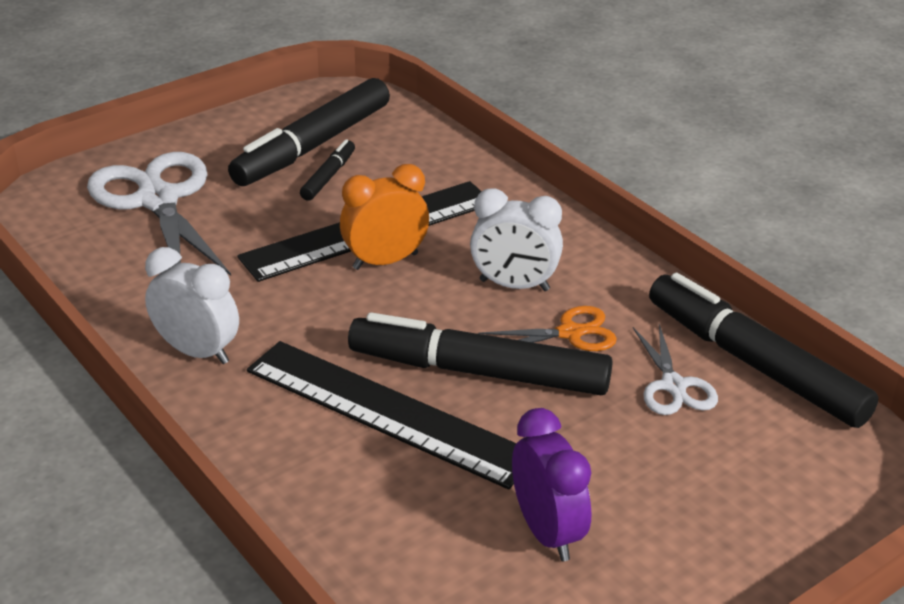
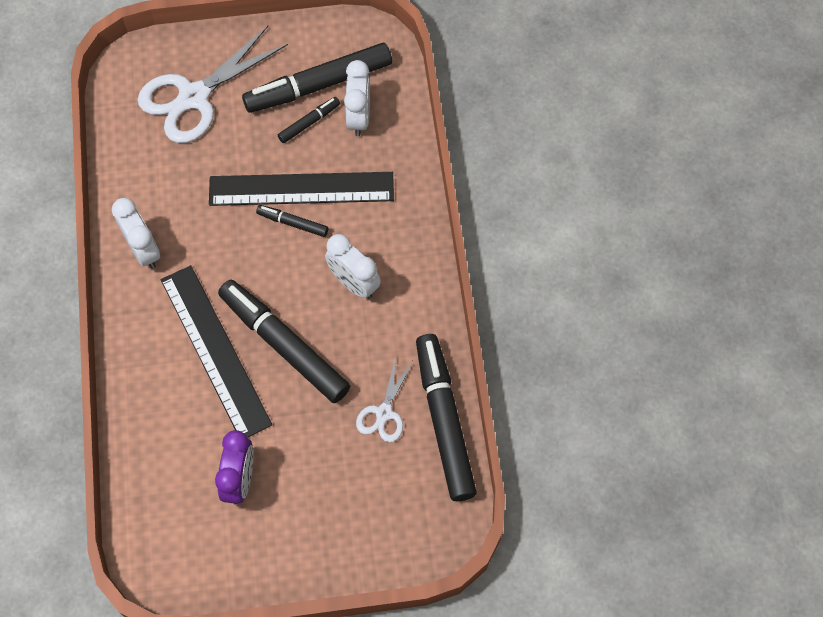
camera: 30 degrees right, 30 degrees up
(157, 200) = (194, 97): white scissors -> white scissors turned 135 degrees counterclockwise
(385, 261) = (293, 223): orange clock -> black marker
(386, 155) = (359, 117): none -> white clock
(570, 333) = (357, 340): orange scissors -> none

